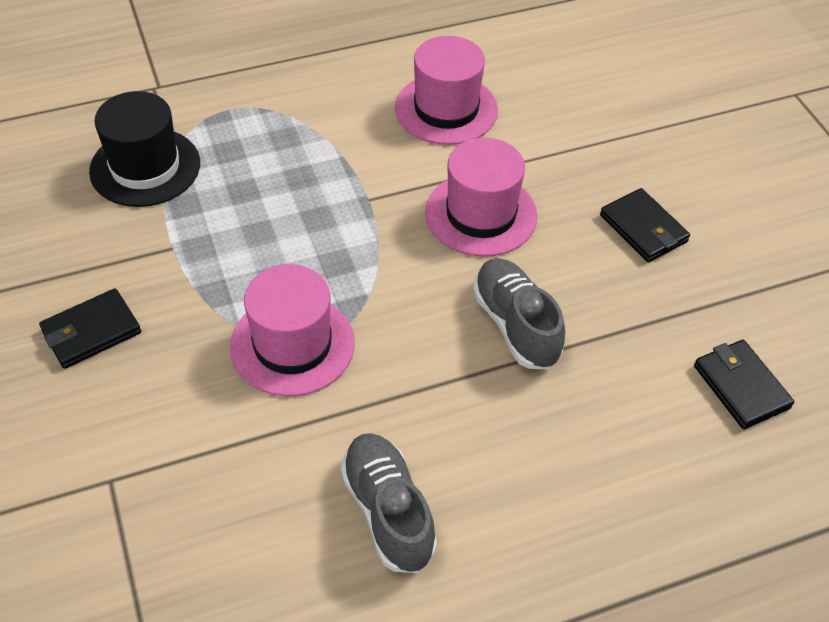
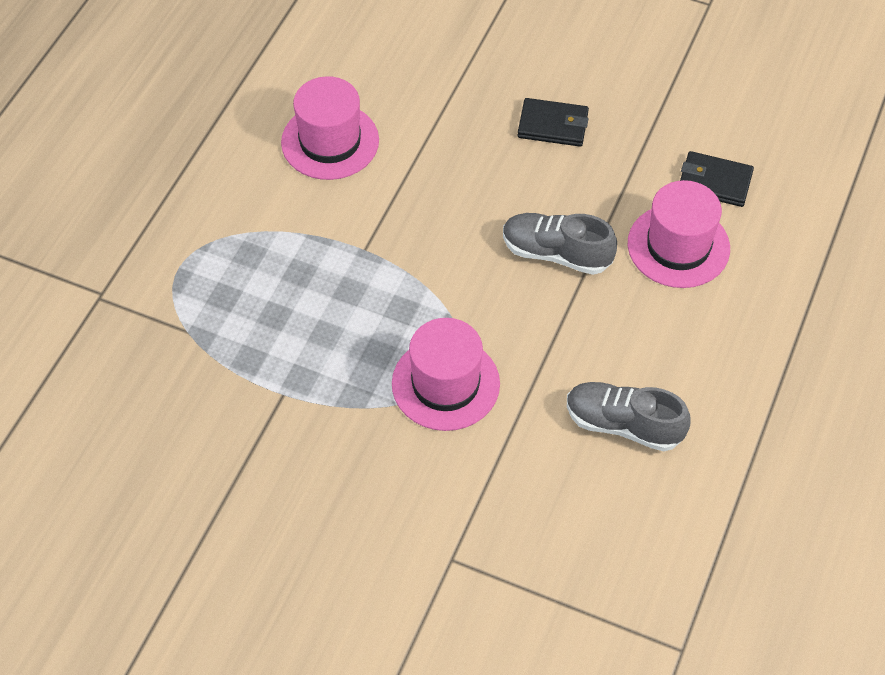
camera: 45 degrees left, 5 degrees up
(91, 332) = (311, 492): black wallet -> none
(145, 167) = (182, 358): black hat -> none
(481, 214) = (447, 199): pink hat -> pink hat (678, 246)

